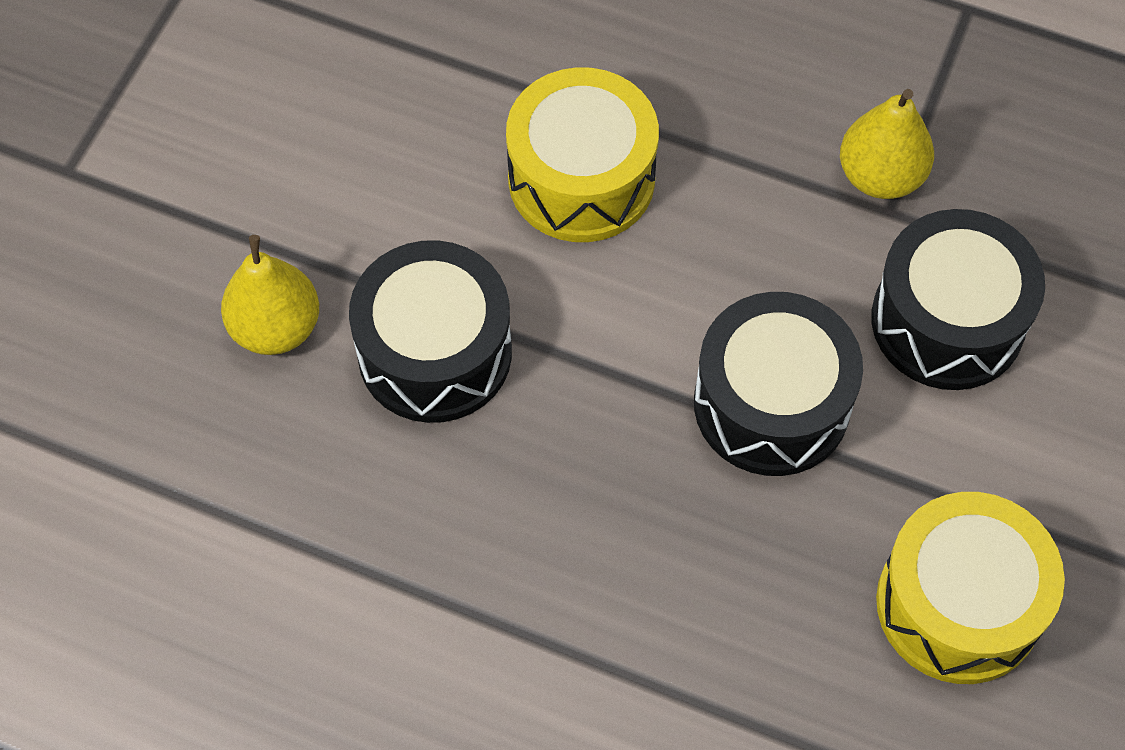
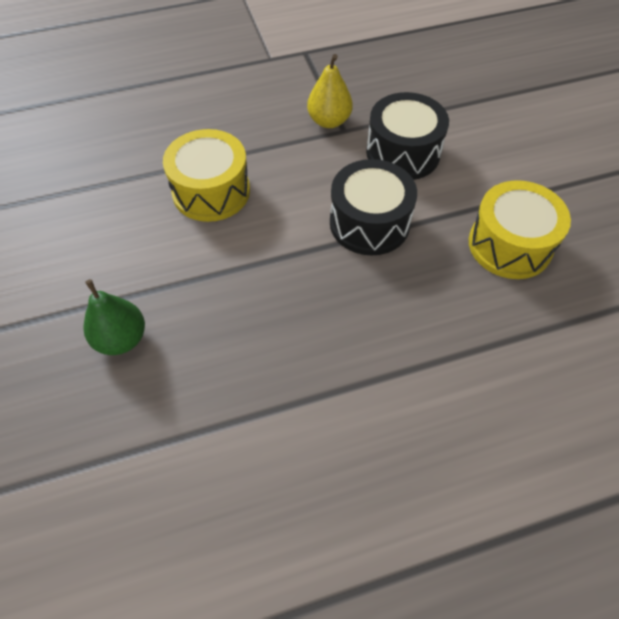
camera: 40 degrees left, 5 degrees down
(276, 327) = (121, 339): yellow pear -> green pear
(435, 353) = (209, 298): black drum -> none

